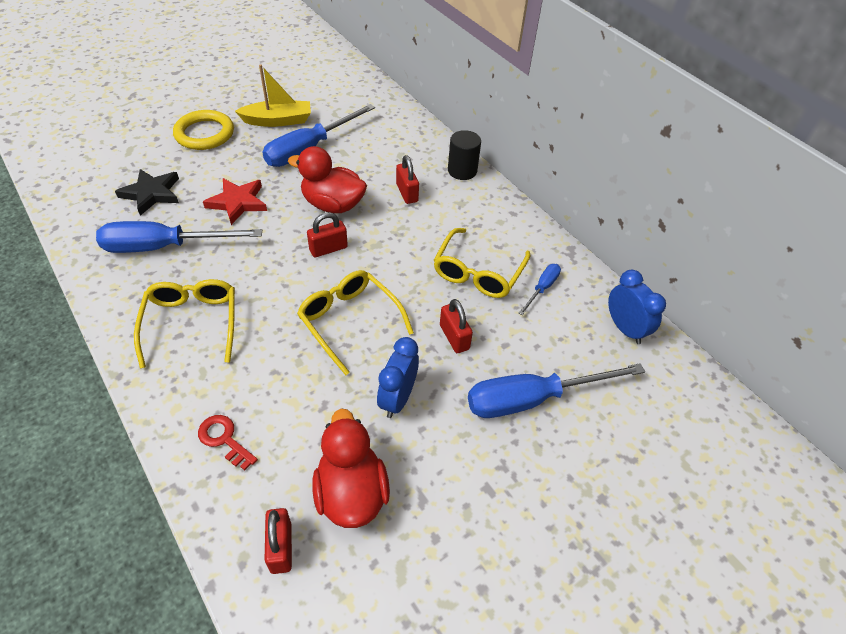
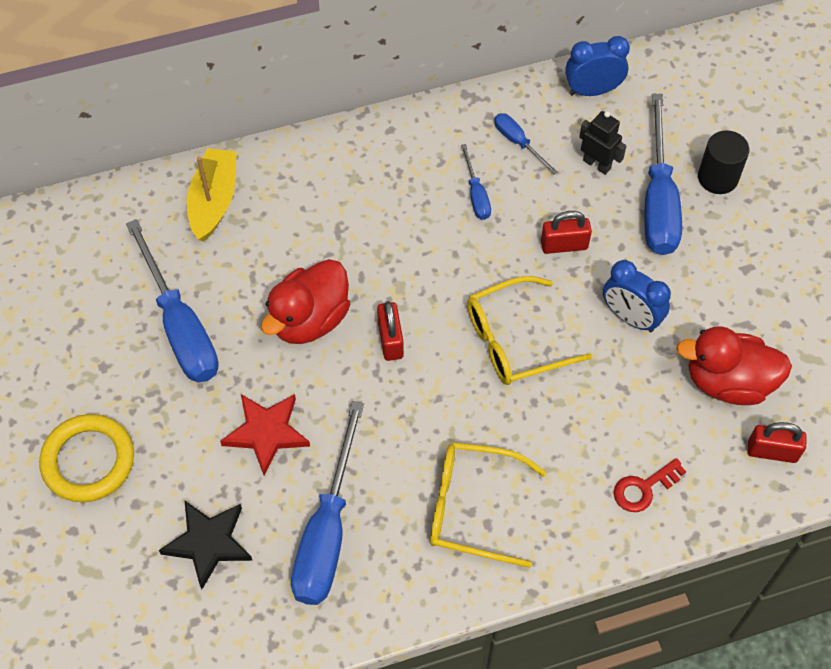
camera: 70 degrees left, 10 degrees up
(278, 121) = (94, 356): yellow boat -> yellow boat (214, 201)
(407, 193) = (315, 231): red padlock -> none
(462, 171) = (293, 158): black cylinder -> black cylinder (717, 178)
(478, 272) = (476, 194): yellow glasses -> blue screwdriver
(548, 345) = (597, 164): none -> black robot

